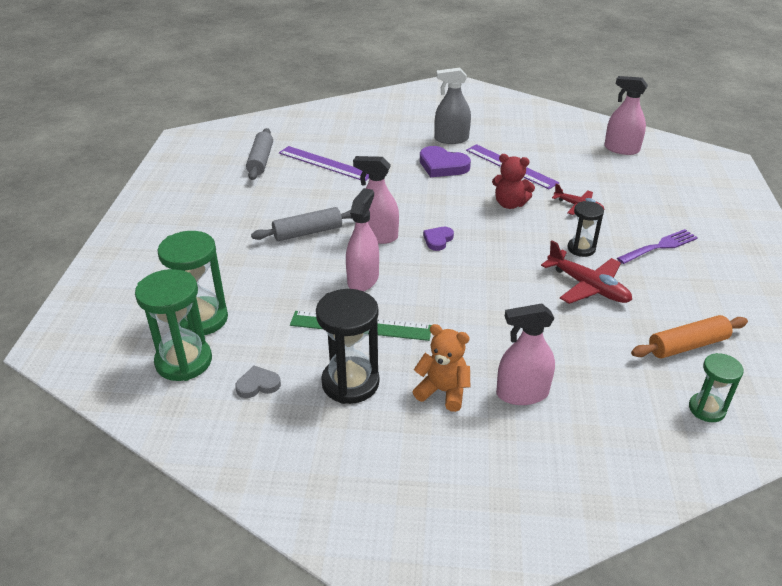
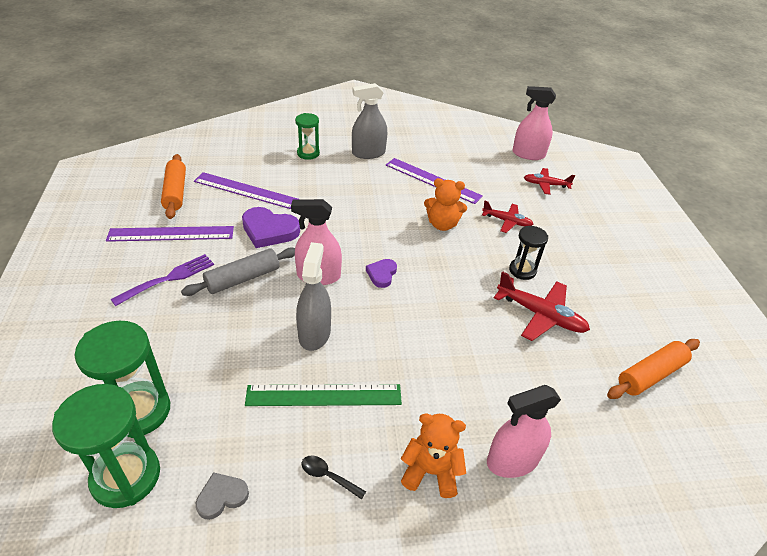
camera: 15 degrees left, 5 degrees up
(251, 193) = (171, 234): none -> purple ruler
(260, 161) = (175, 192): grey rolling pin -> orange rolling pin
(350, 383) = (328, 476): black hourglass -> black spoon
(363, 279) = (314, 333): pink spray bottle -> grey spray bottle
(442, 166) = (366, 185): purple heart -> purple heart (269, 230)
(510, 204) = (442, 224): red teddy bear -> orange teddy bear
(631, 177) = (546, 185): none -> red plane
(660, 246) = (592, 260): purple fork -> purple fork (168, 279)
(706, 409) = (691, 451): green hourglass -> green hourglass (308, 153)

